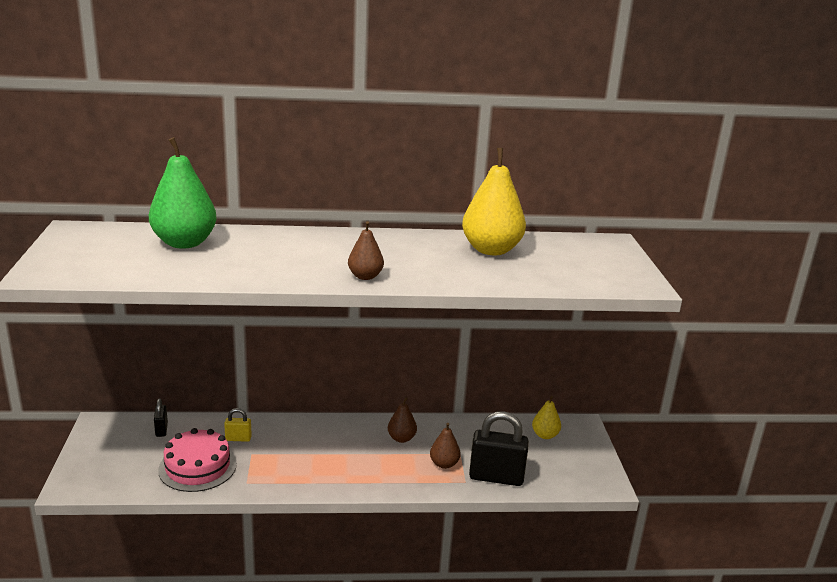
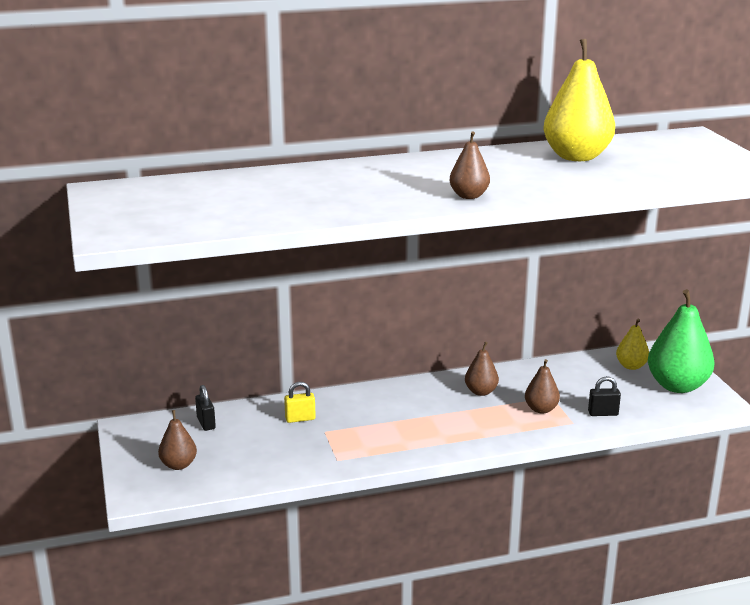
camera: 10 degrees left, 0 degrees up
(118, 464) = (178, 465): none -> brown pear
(184, 243) = (243, 188): green pear -> green pear (677, 386)
(197, 467) = (272, 453): pink cake -> none
(496, 477) = (603, 413): black padlock -> black padlock, size x0.48

